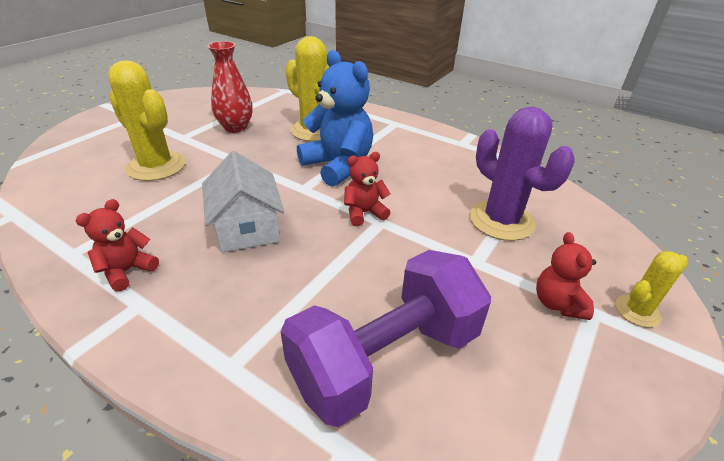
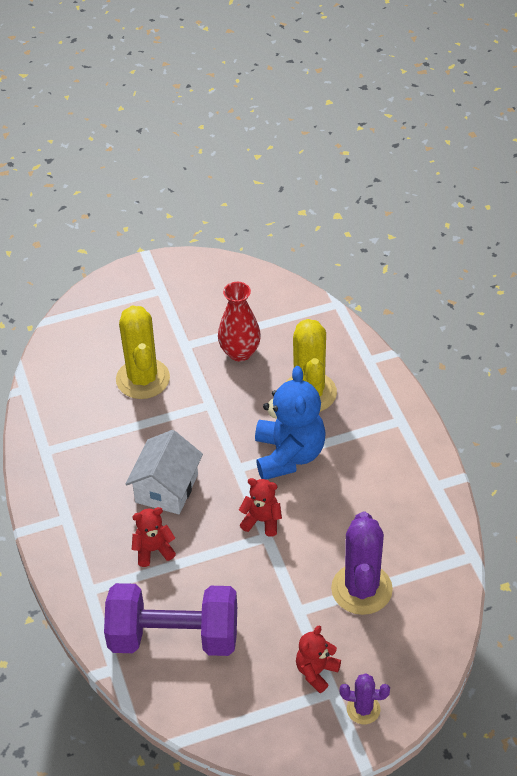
camera: 40 degrees right, 10 degrees up
(127, 271) = (71, 486): red teddy bear -> red teddy bear (153, 550)
(637, 311) = (363, 709): yellow cactus -> purple cactus

